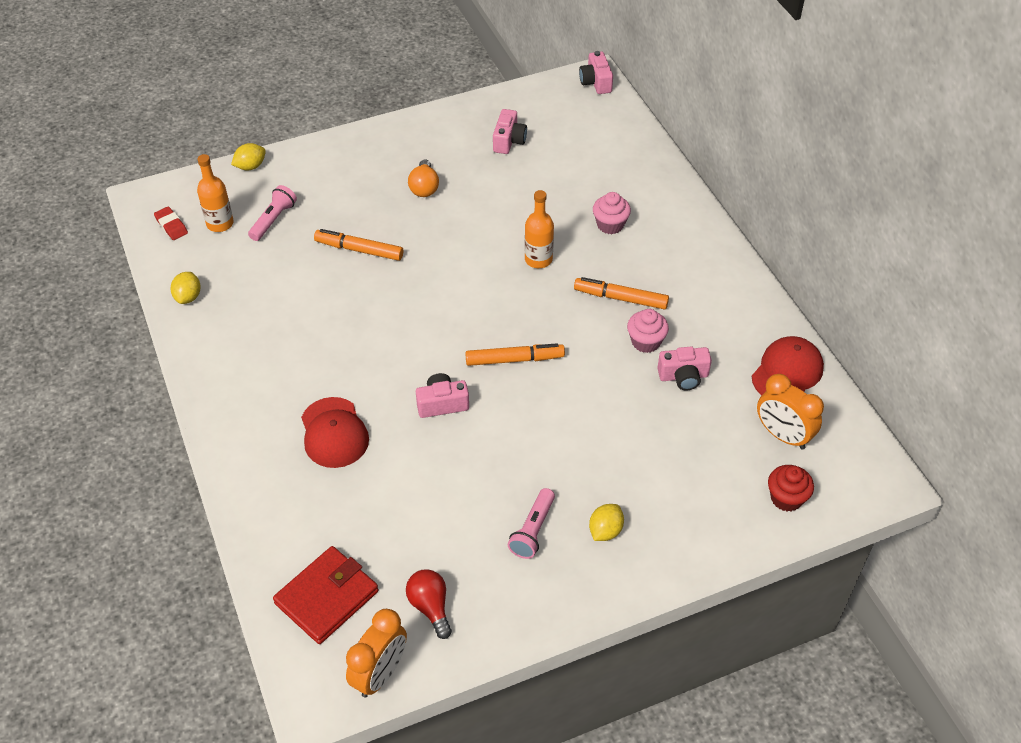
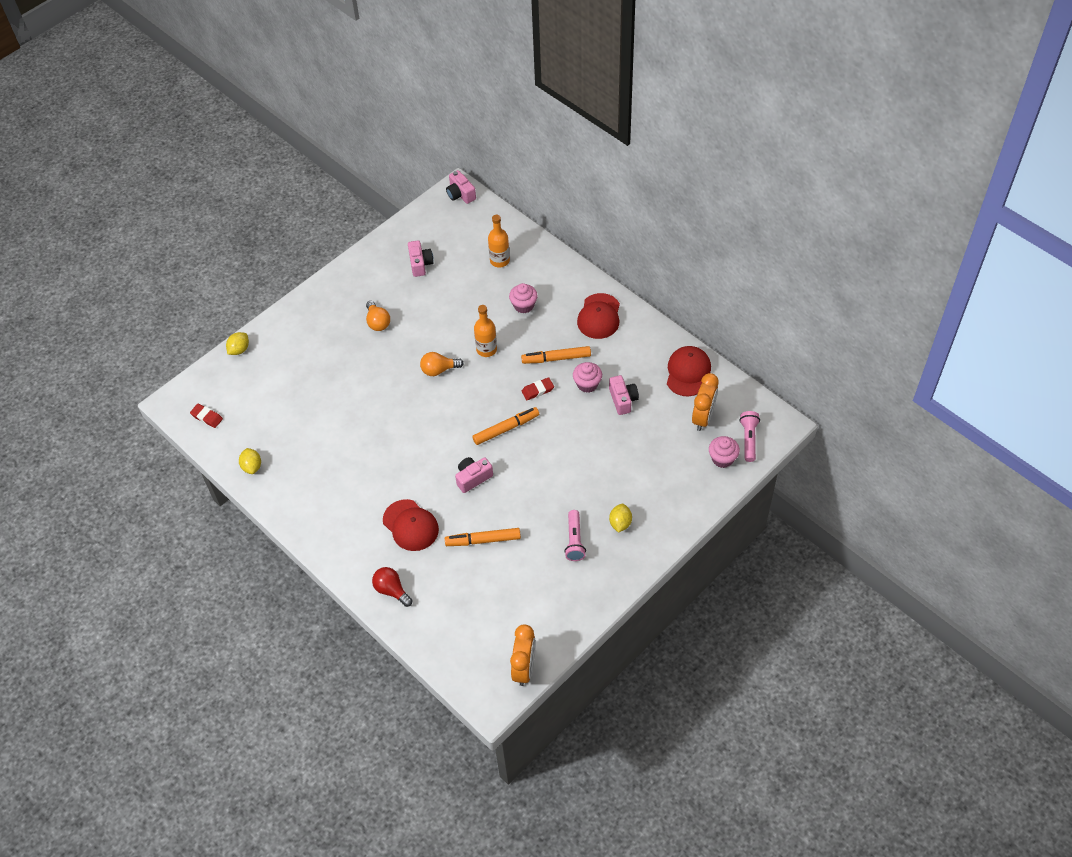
camera: 20 degrees left, 5 degrees up
(220, 223) = (242, 403): orange bottle -> orange bottle (499, 260)
(273, 220) = (281, 386): pink flashlight -> pink flashlight (749, 439)
(327, 597) = (465, 634): red wallet -> none
(359, 250) = (356, 387): orange marker -> orange marker (483, 540)
(430, 607) = (534, 614): red light bulb -> red light bulb (391, 590)
(468, 263) = (439, 370): none -> orange light bulb
(578, 328) = (537, 390): none -> red eraser
(683, 376) = (623, 400): pink camera -> pink camera turned 75 degrees counterclockwise
(700, 267) = (599, 316): none -> red cap
(782, 435) = (703, 417): orange clock -> orange clock turned 90 degrees counterclockwise
(786, 498) = (722, 459): red cupcake -> pink cupcake

